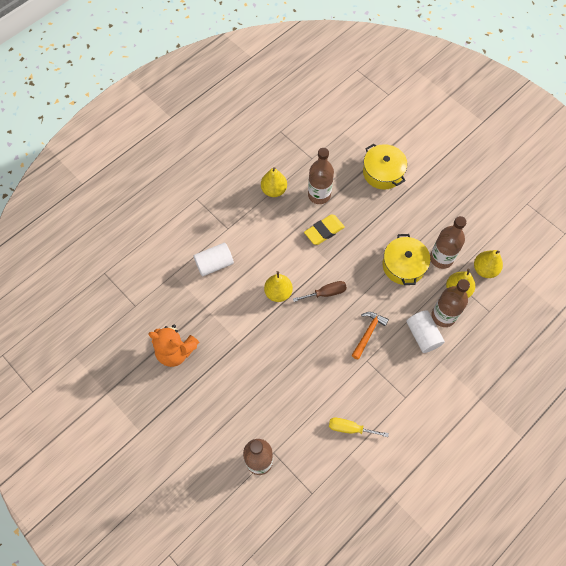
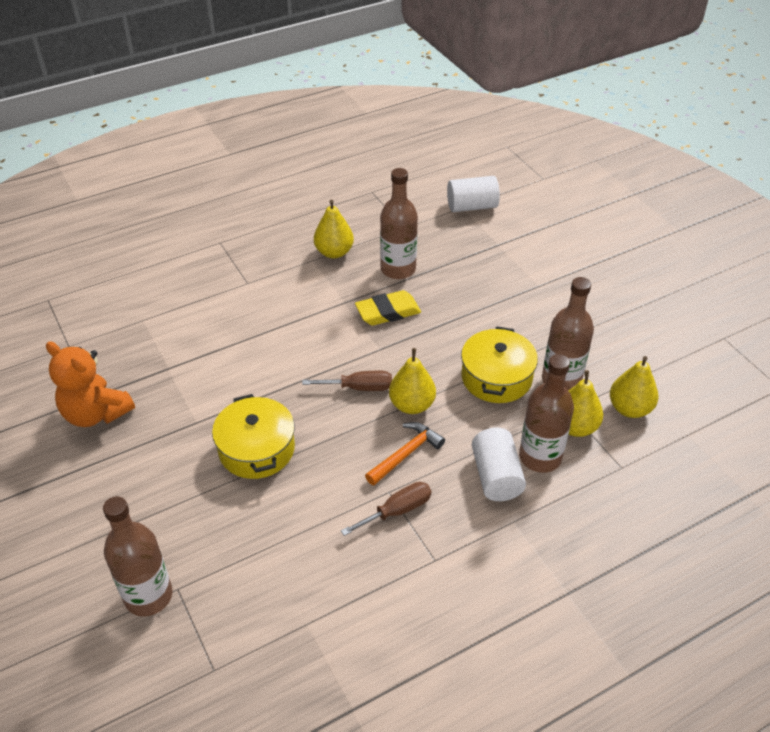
camera: 15 degrees right, 20 degrees down
(214, 264) = (208, 319): white cylinder -> white cylinder (472, 206)
(278, 292) = (286, 372): yellow pear -> yellow pear (412, 405)
(350, 428) = (322, 584): yellow screwdriver -> none
(375, 372) = (397, 511): none -> brown screwdriver
(383, 172) = (504, 260): yellow pot -> yellow pot (256, 449)

